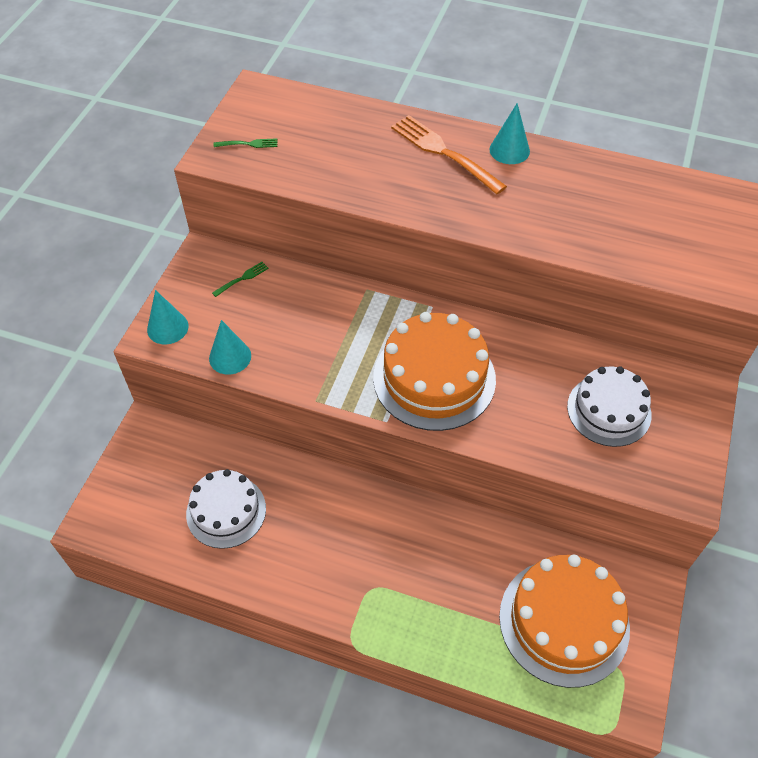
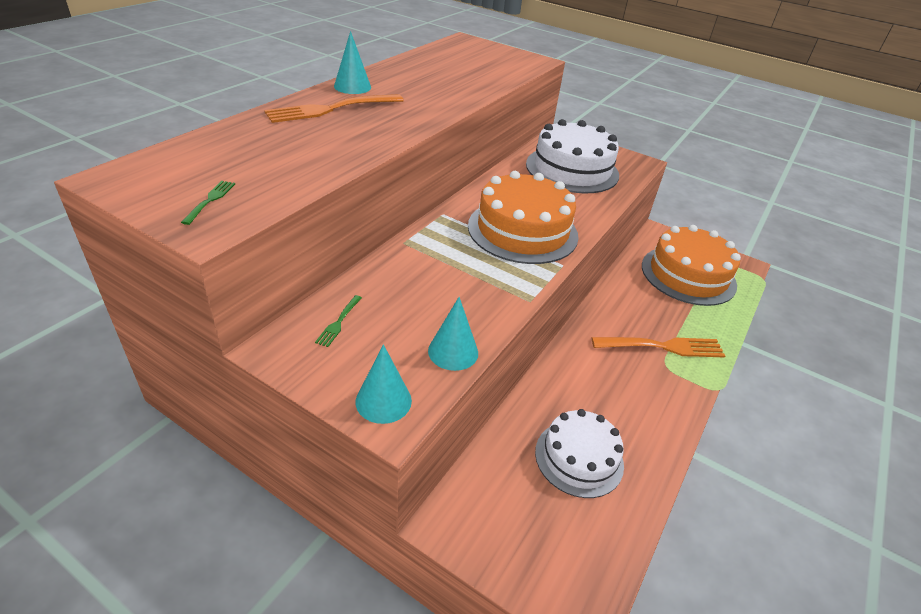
camera: 80 degrees left, 15 degrees down
(242, 279) = (339, 322): green fork -> green fork turned 135 degrees counterclockwise
(401, 584) = (662, 347): none -> orange fork
(609, 410) = (572, 169): white cake -> white cake, size x1.51

